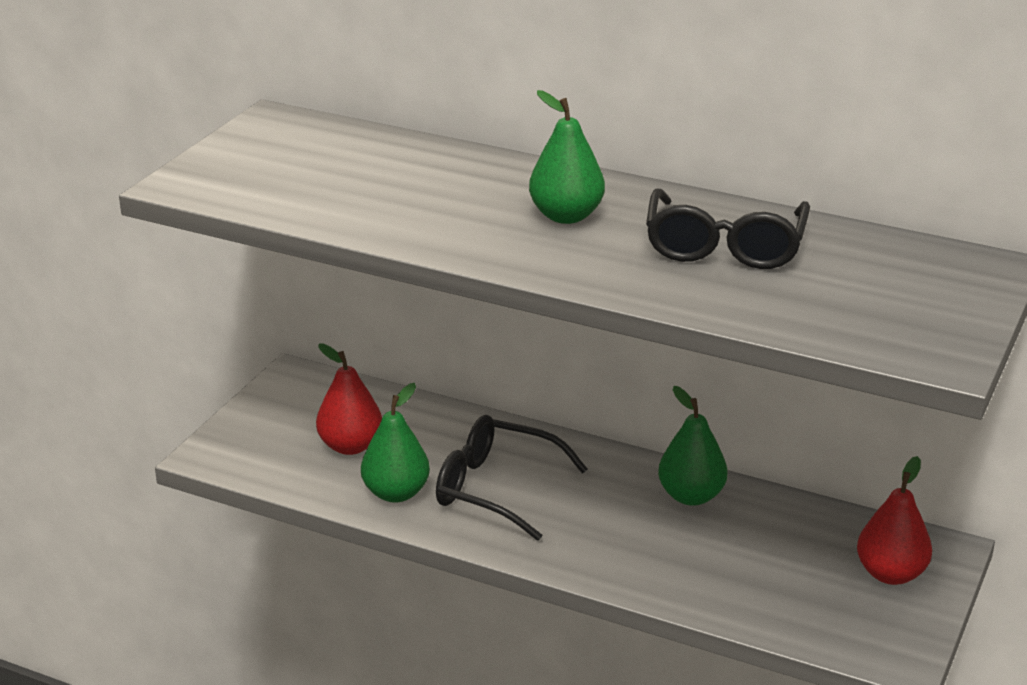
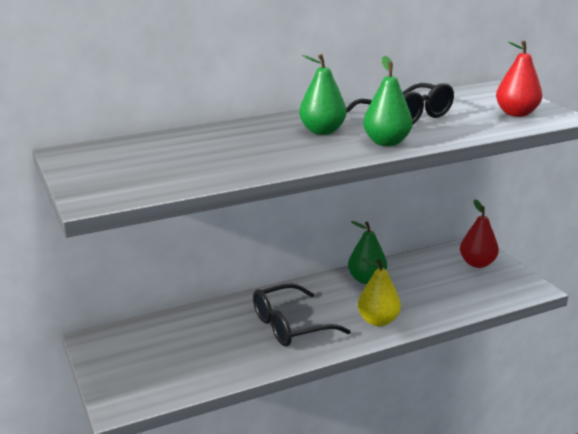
camera: 50 degrees left, 5 degrees down
(350, 446) = (187, 352): red pear -> red pear (516, 114)
(396, 493) = (251, 357): green pear -> green pear (386, 142)
(601, 550) = (378, 321): none -> yellow pear

